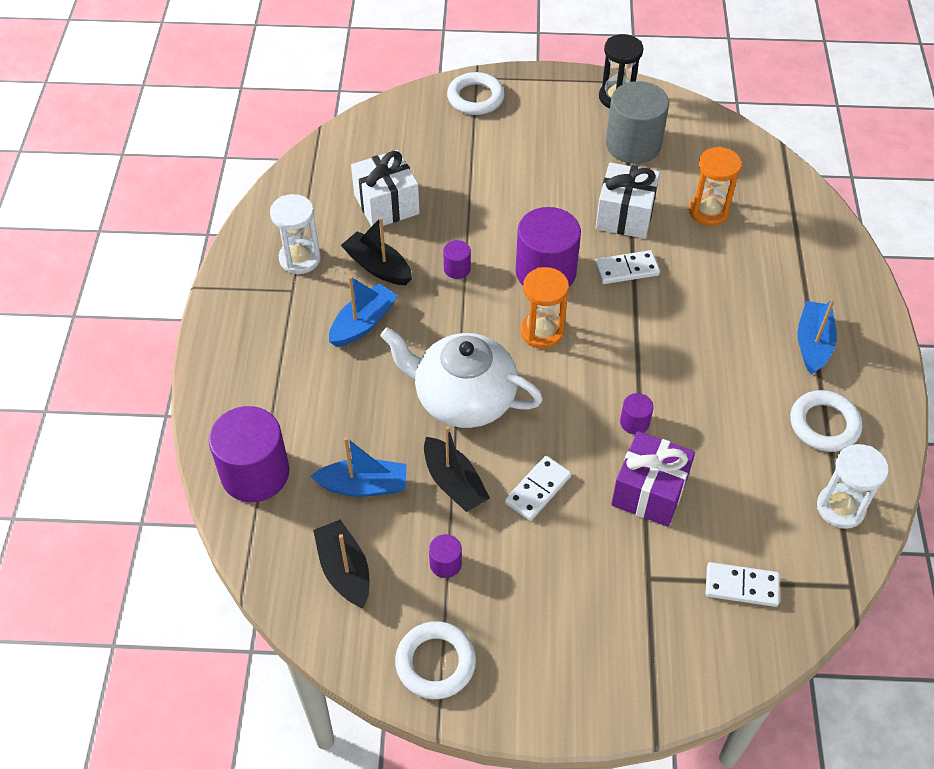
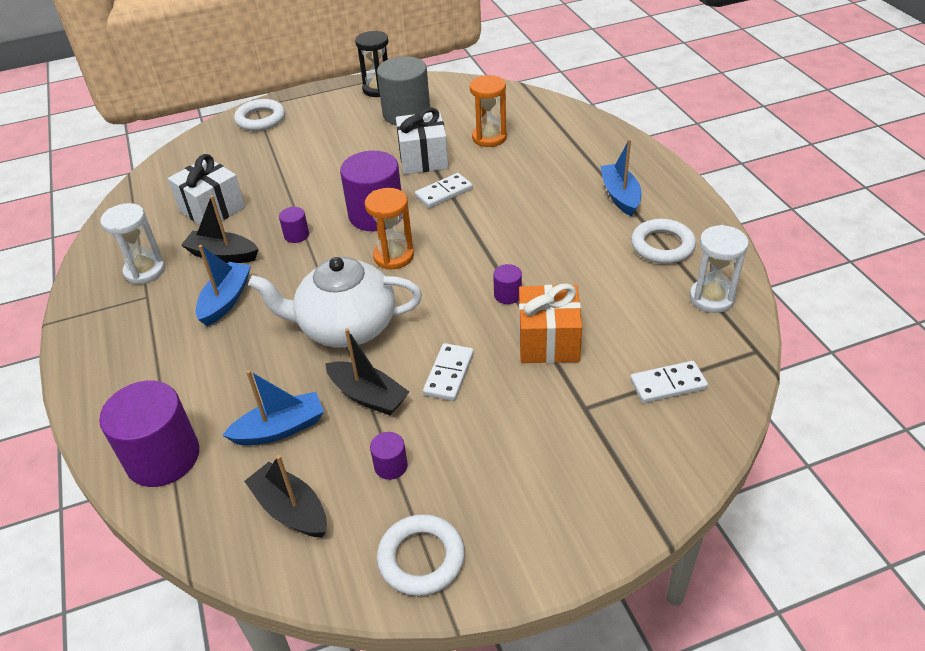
camera: 20 degrees left, 10 degrees down
(649, 491) = (548, 341): purple gift -> orange gift

